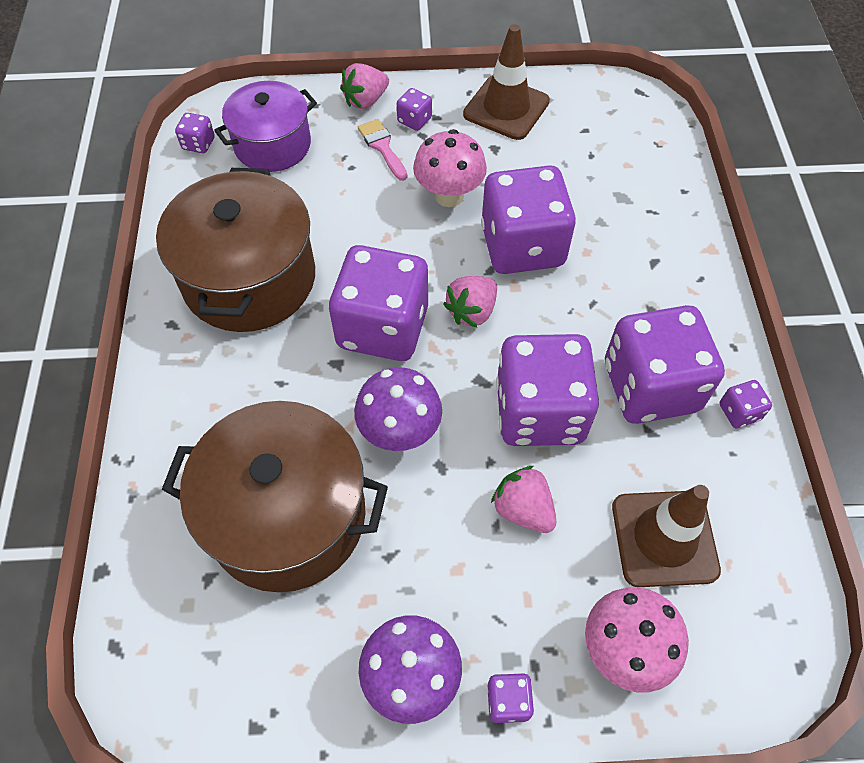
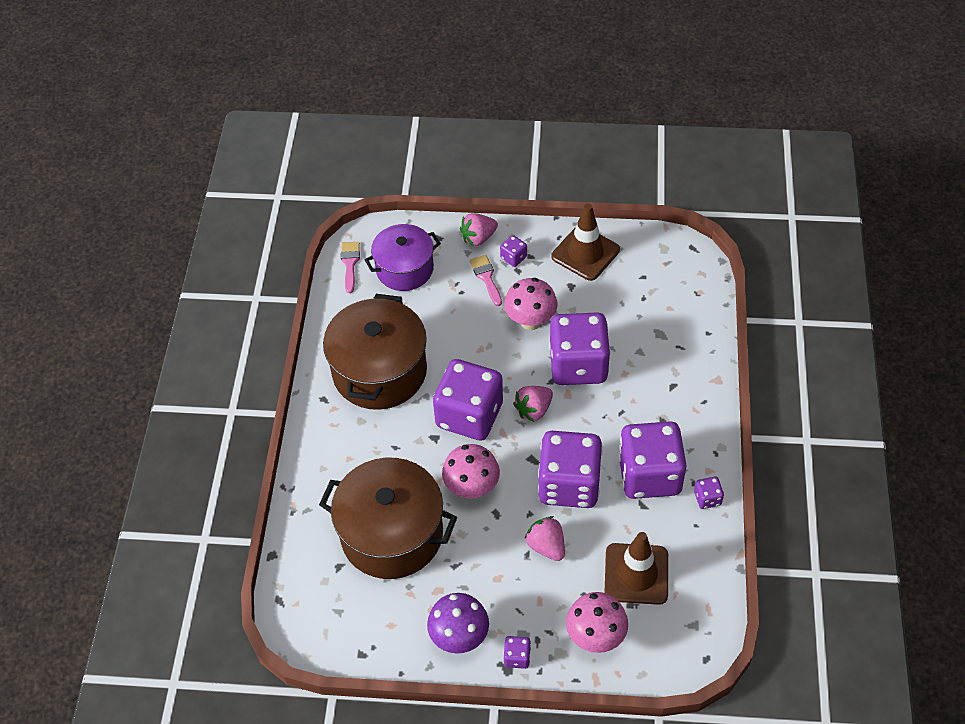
camera: 10 degrees right, 5 degrees down
(198, 144) = (350, 263): purple dice -> pink brush
(399, 432) = (472, 488): purple mushroom -> pink mushroom

